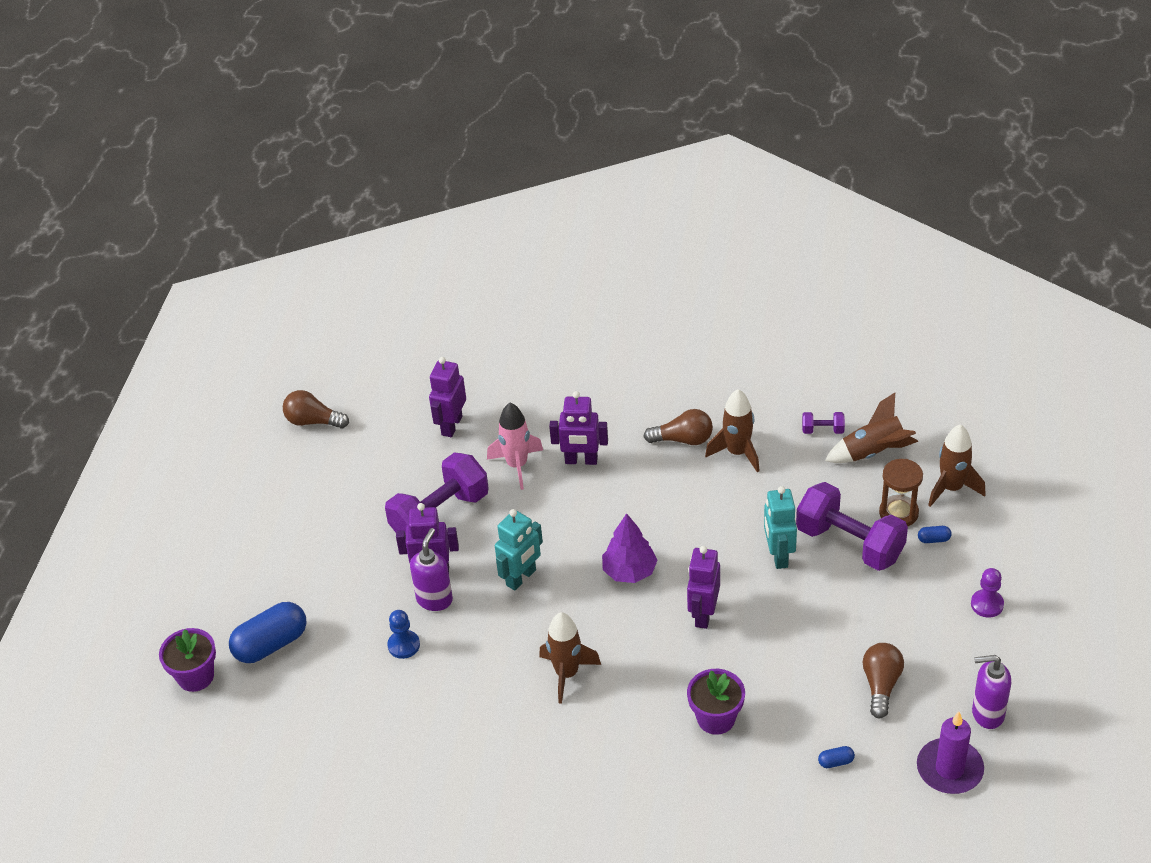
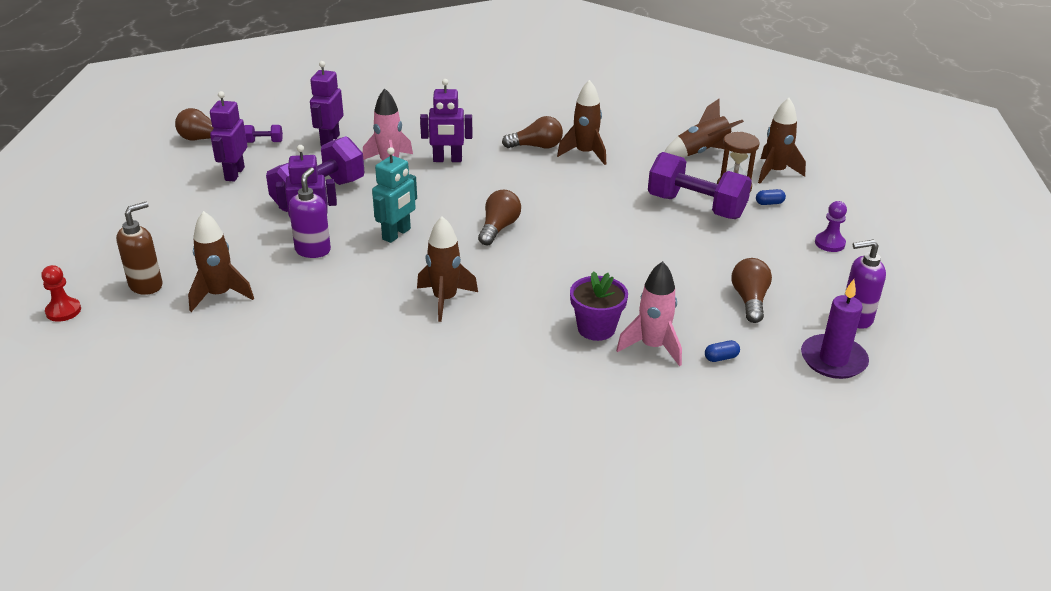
camera: 10 degrees left, 10 degrees down
(195, 676) = (63, 311): purple flower pot -> red pawn
(271, 644) = (146, 285): blue capsule -> brown soap dispenser
(343, 660) = (220, 295): none -> brown rocket
(404, 645) = (281, 283): blue pawn -> none
(629, 571) = (498, 228): purple tree -> brown light bulb
(703, 614) = (572, 255): purple robot -> purple robot (234, 174)
(769, 745) = (652, 347): none -> pink rocket
(778, 555) = (634, 215): turquoise robot -> none
(822, 430) = (655, 140): purple dumbbell -> purple dumbbell (264, 142)

